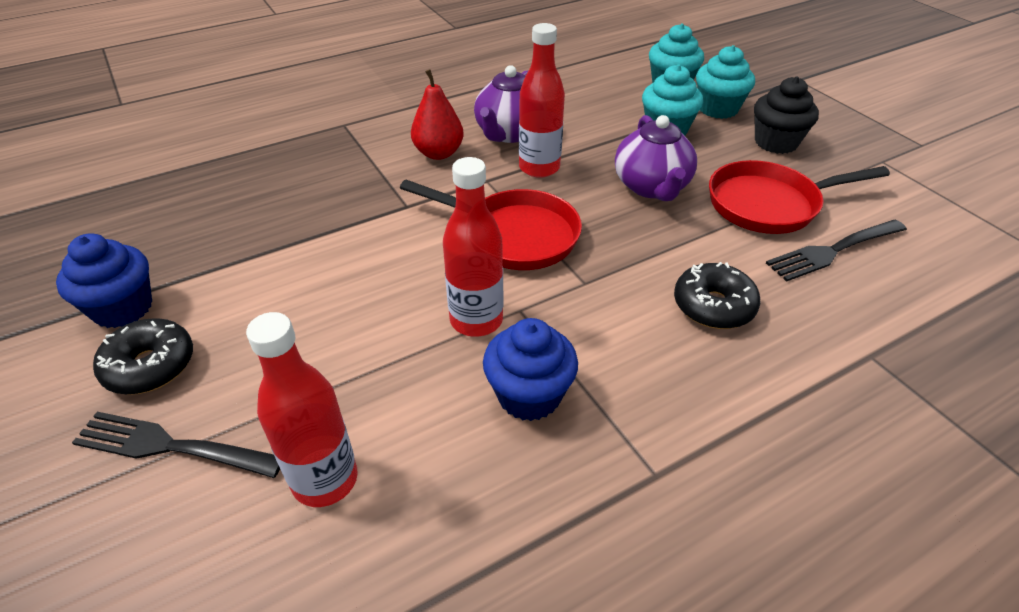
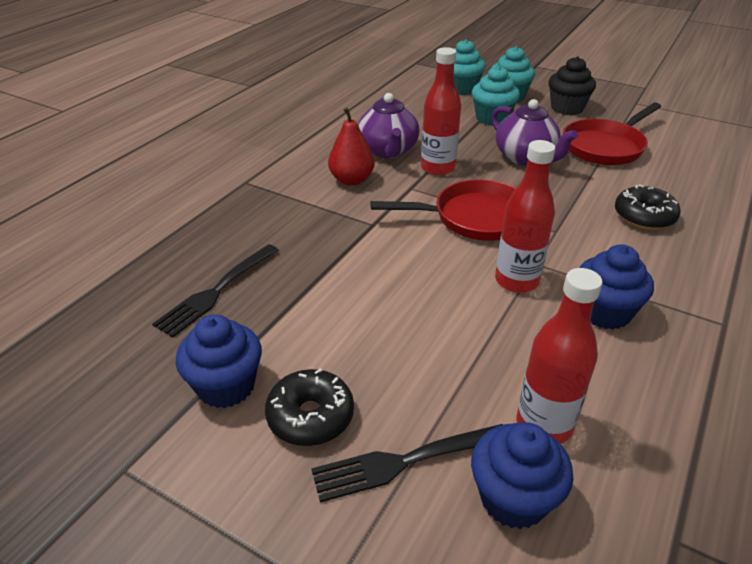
camera: 30 degrees left, 5 degrees down
(215, 533) = (513, 498): none -> blue cupcake
(834, 250) = (668, 162): black fork -> black fork (217, 290)

